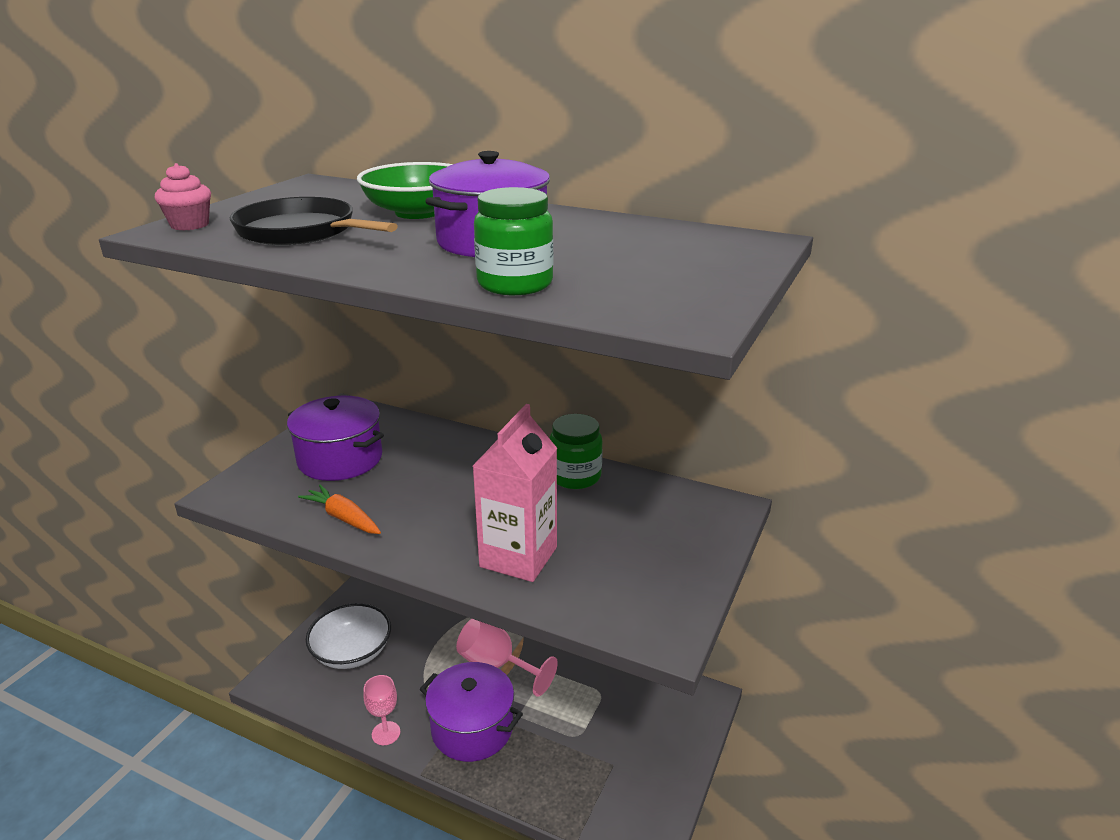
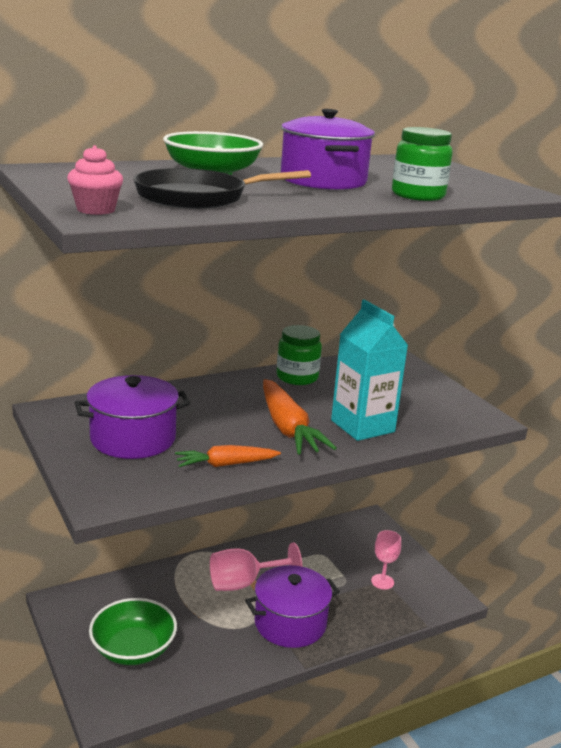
camera: 55 degrees left, 5 degrees down
(352, 652) = (133, 649): white bowl -> green bowl
(386, 733) = (246, 668): pink goblet -> pink goblet (382, 582)
(454, 518) = (288, 428): none -> orange carrot
(518, 557) = (362, 426): pink carton -> turquoise carton

